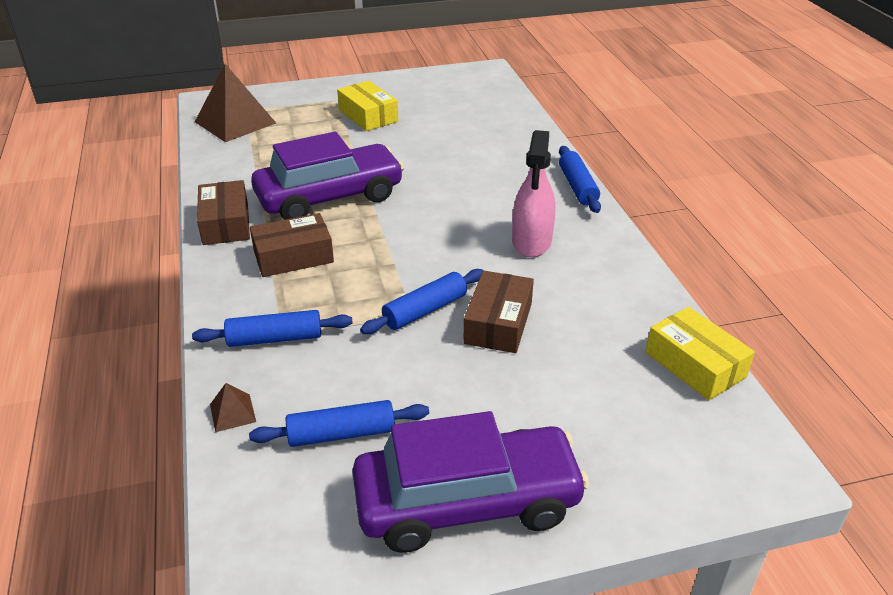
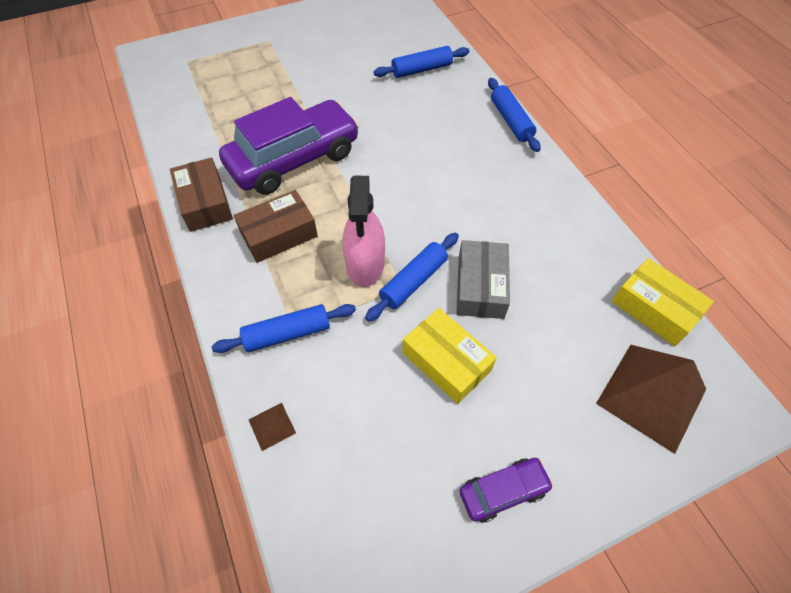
camera: 10 degrees left, 20 degrees up
(235, 122) = (181, 77): brown pyramid -> brown pyramid (651, 396)
(341, 434) = (376, 434): blue rolling pin -> blue rolling pin (421, 69)
(368, 116) = (304, 56): yellow box -> yellow box (446, 361)
(467, 502) = (503, 491): purple car -> purple car, size x0.46
(498, 323) = (480, 287): brown box -> grey box
(531, 241) = (486, 189): pink spray bottle -> pink spray bottle (365, 264)

